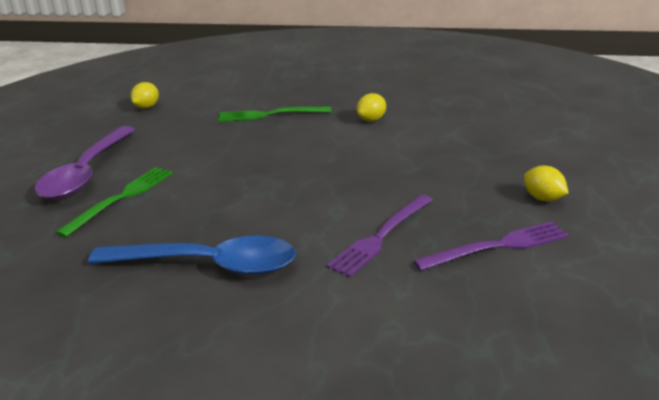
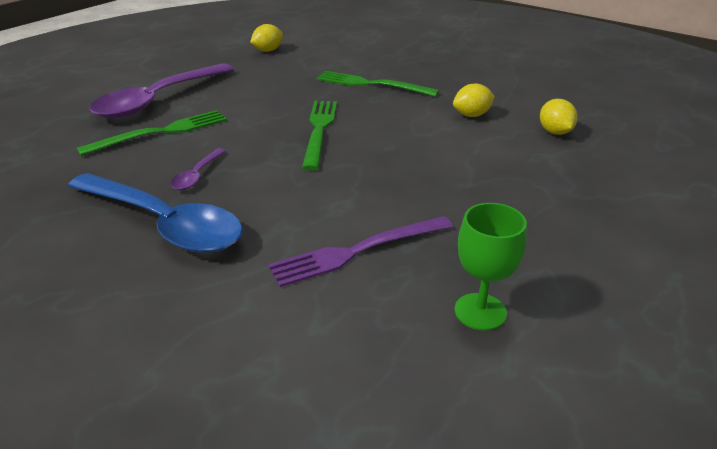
camera: 25 degrees right, 5 degrees up
(195, 222) = (197, 175): none -> purple spoon
(263, 160) = (319, 130): none -> green fork
(497, 246) = (480, 311): purple fork -> green goblet
(543, 198) = (596, 269): yellow lemon -> yellow lemon (555, 132)

